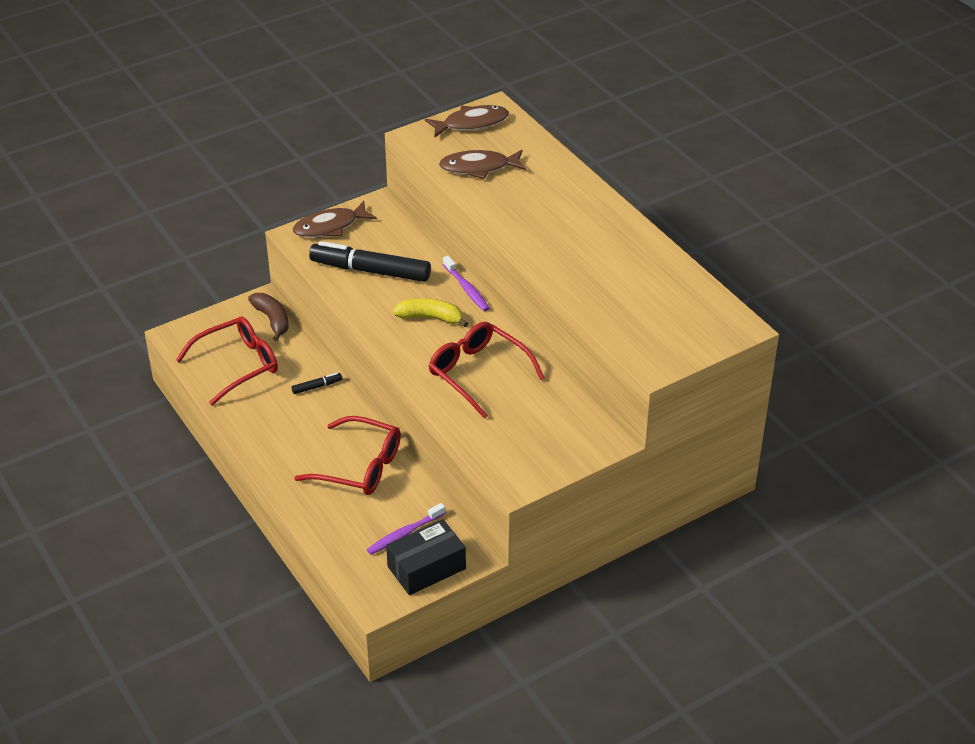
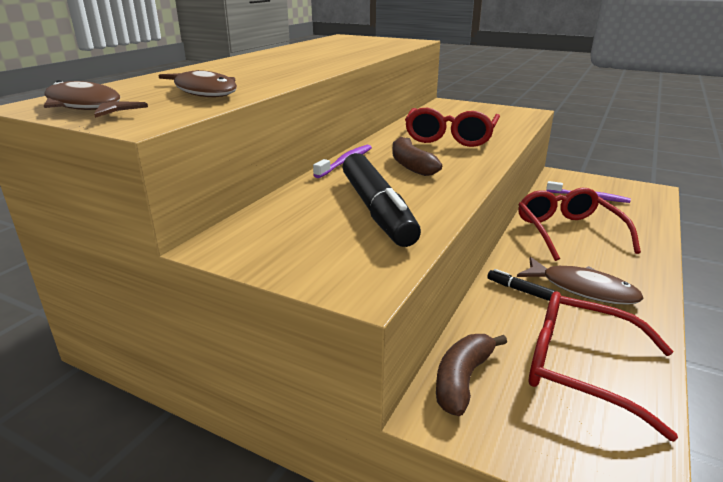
camera: 120 degrees left, 15 degrees down
(330, 226) = (311, 266): brown fish -> brown fish (582, 289)
(426, 567) = (597, 184): black box -> none
(430, 318) = (411, 165): yellow banana -> brown banana

